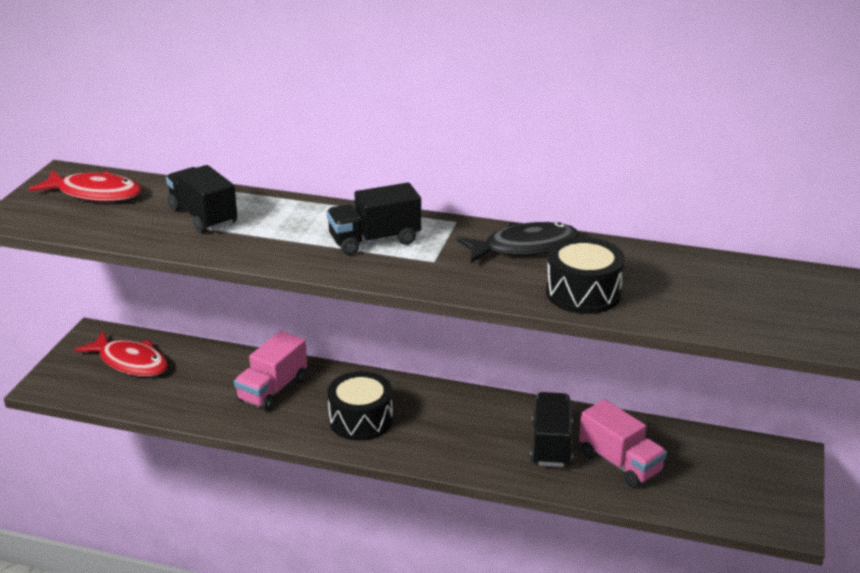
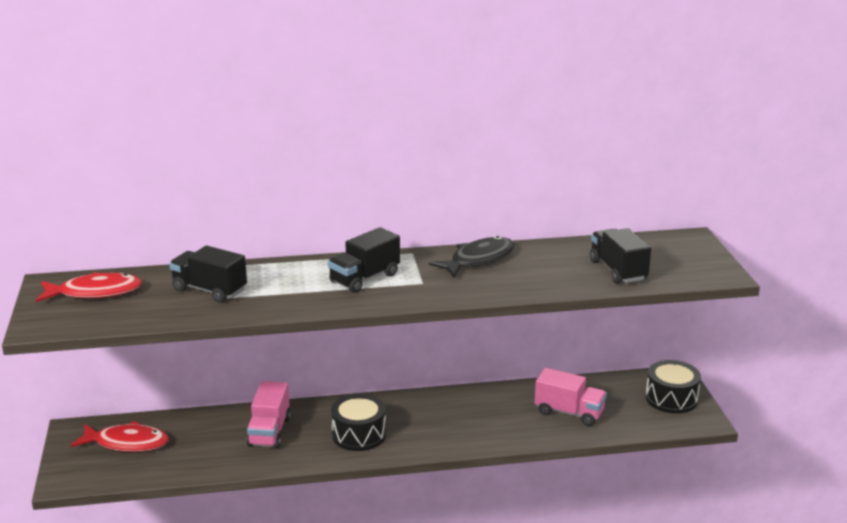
camera: 25 degrees left, 5 degrees down
(551, 444) = (513, 413): black truck -> black truck (617, 270)
(583, 293) = (546, 281): black drum -> black drum (671, 399)

